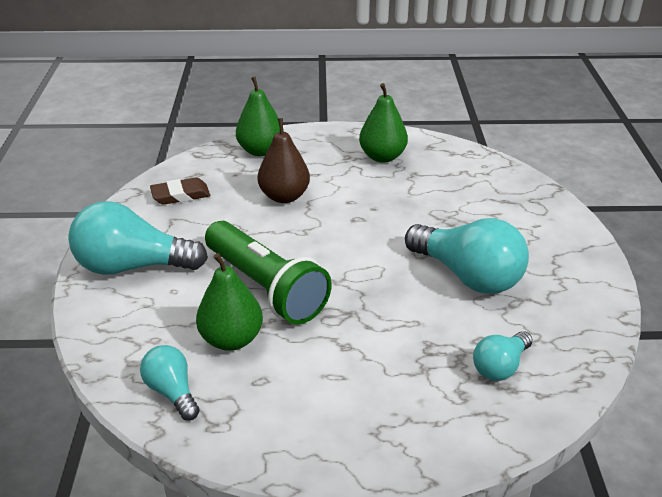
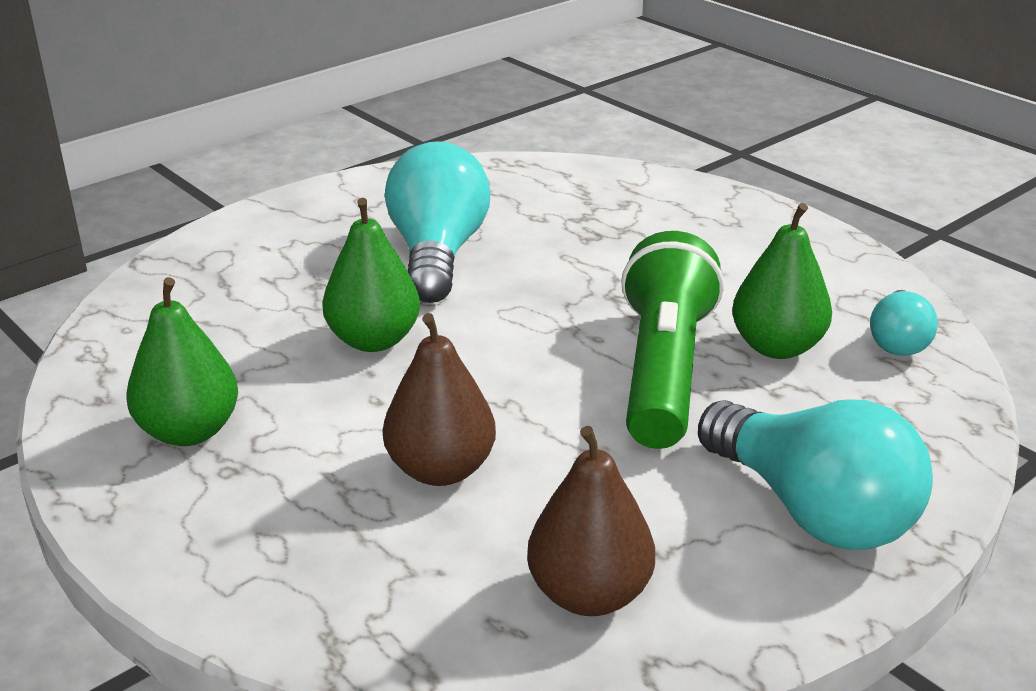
camera: 130 degrees left, 5 degrees down
(180, 195) = (589, 594): brown eraser -> brown pear
(260, 150) = (313, 592): green pear -> green pear (373, 340)
(500, 366) = (559, 198): turquoise light bulb -> none

